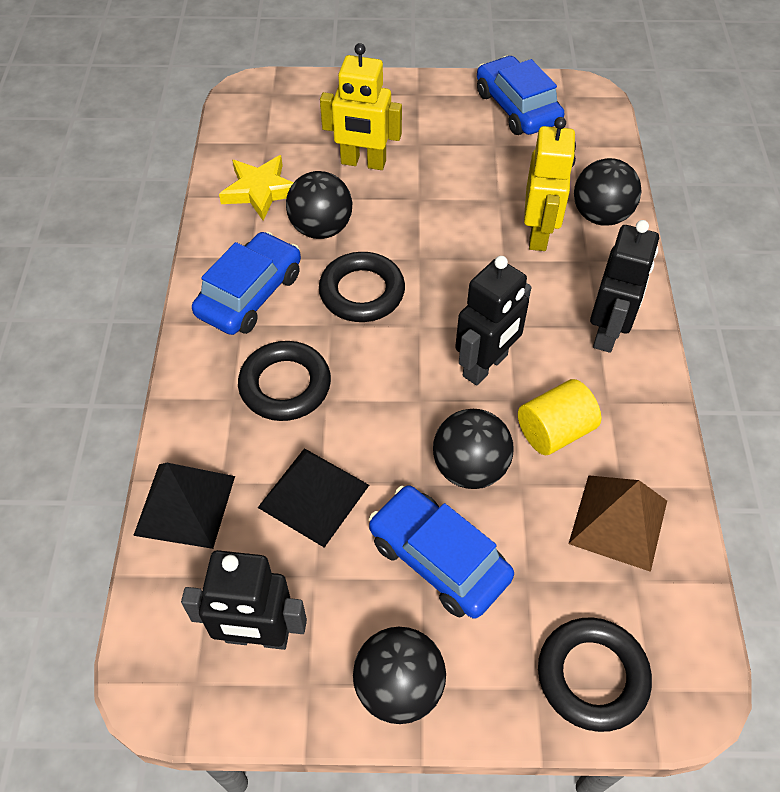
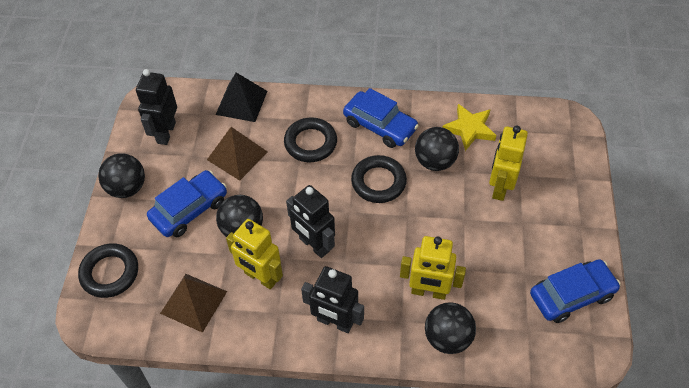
camera: 95 degrees right, 0 degrees up
(313, 496) = (237, 155): black pyramid -> brown pyramid
(554, 431) = (260, 277): yellow cylinder -> yellow robot

